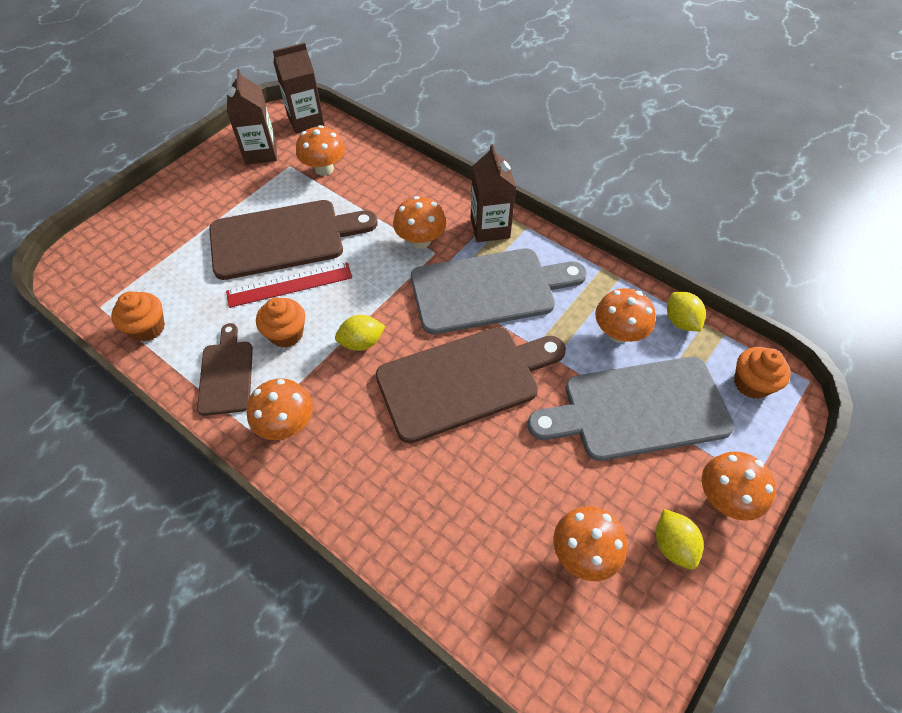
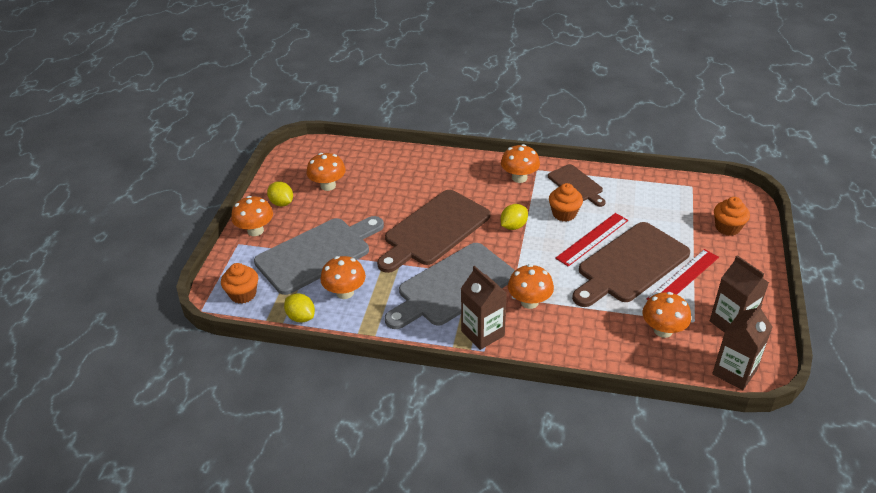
camera: 155 degrees right, 15 degrees down
(148, 328) = (649, 187): orange cupcake -> orange cupcake (727, 227)
(250, 205) = (683, 278): none -> red ruler

